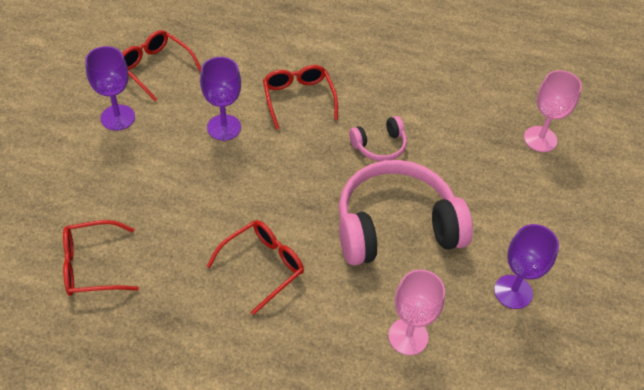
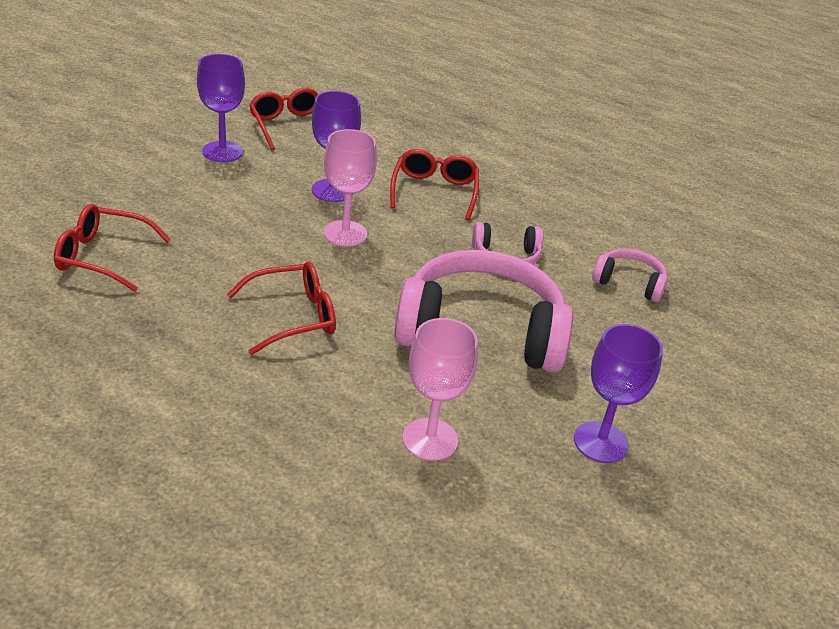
camera: 20 degrees right, 15 degrees down
(471, 138) = (629, 283): none -> pink headphones
(540, 139) = (722, 309): pink goblet -> pink goblet (345, 233)

